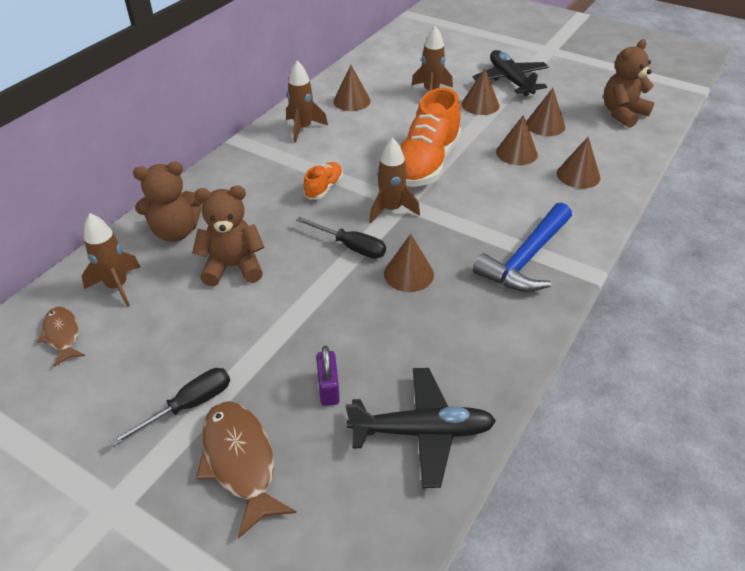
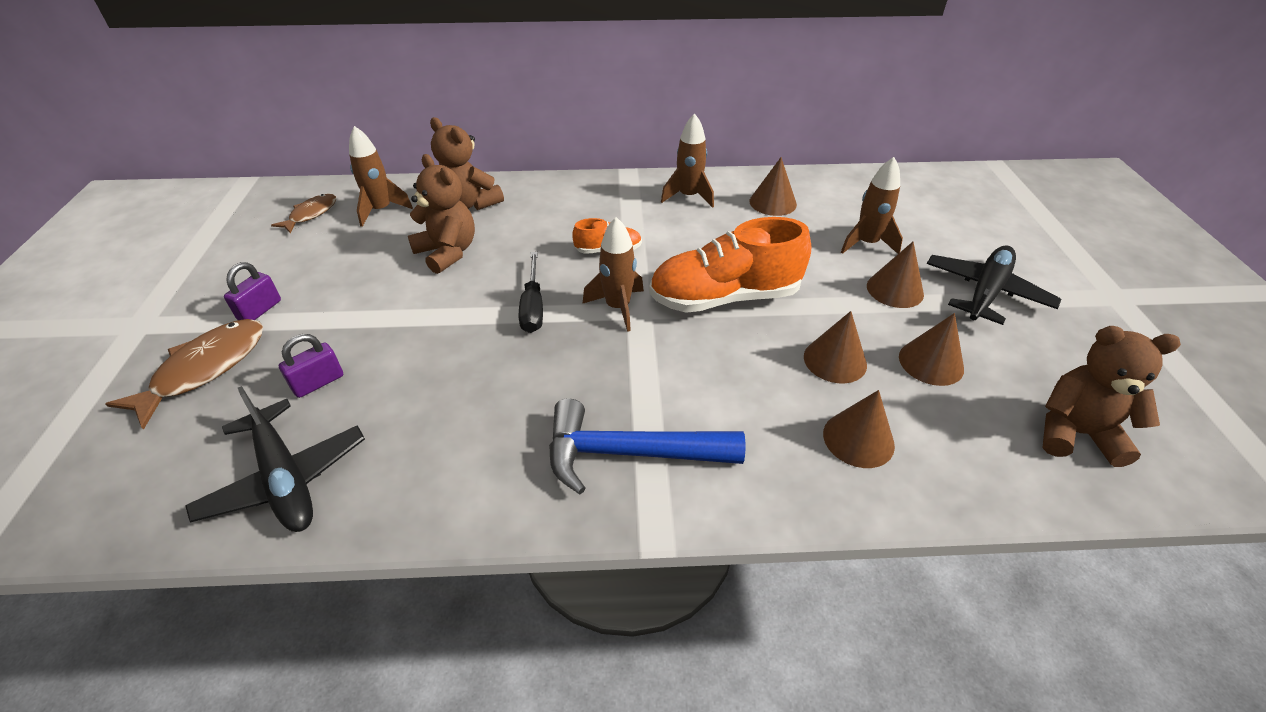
camera: 55 degrees right, 0 degrees up
(188, 406) = (260, 310): black screwdriver -> purple padlock
(408, 274) = (522, 365): brown cone -> none

